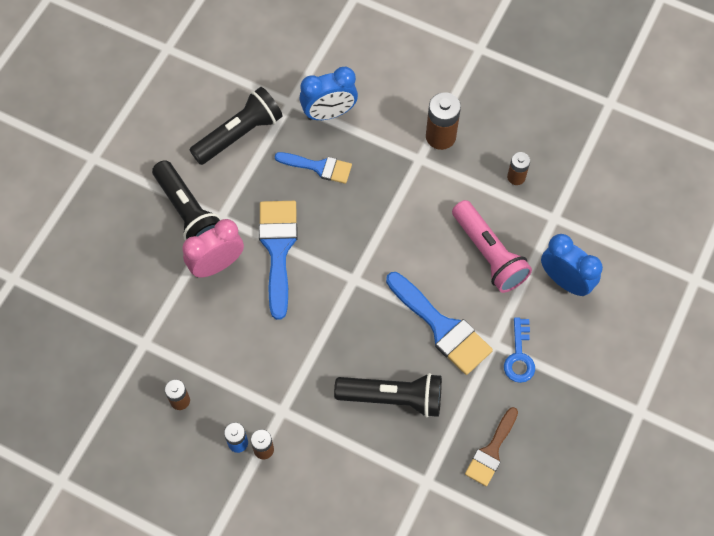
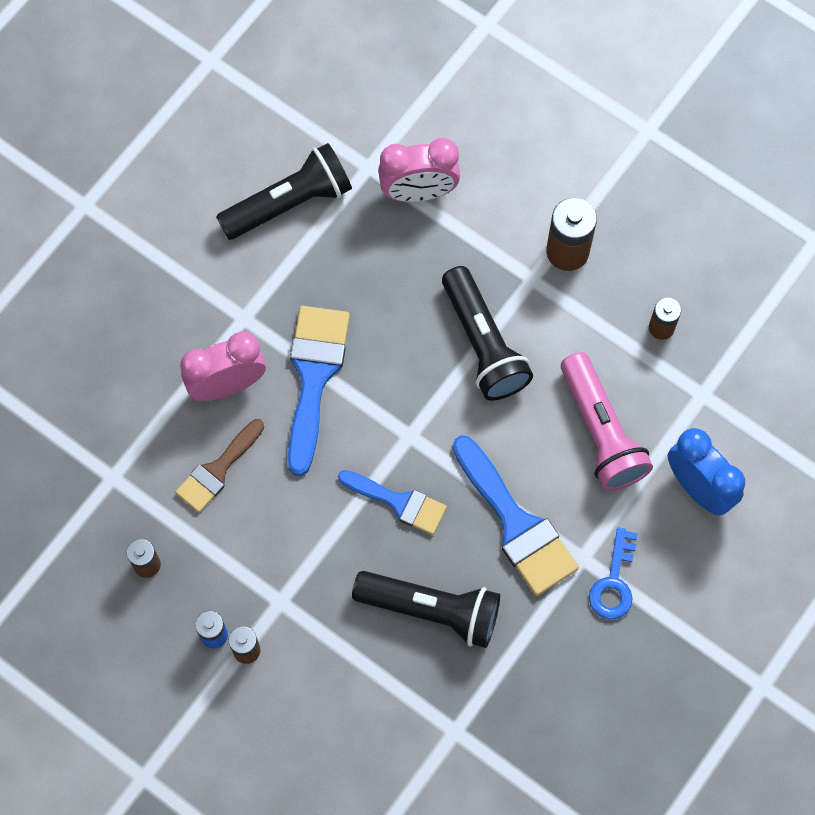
camera: 10 degrees right, 5 degrees up
(188, 213) = (201, 304): black flashlight -> black flashlight (483, 344)
(318, 167) = (390, 268): blue brush -> blue brush (398, 502)
(329, 113) = (419, 192): blue clock -> pink clock
(491, 451) = (550, 705): brown brush -> brown brush (218, 469)

